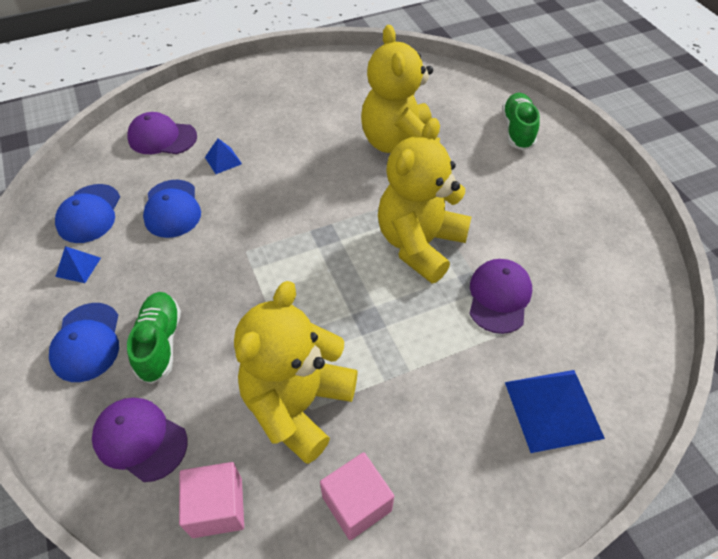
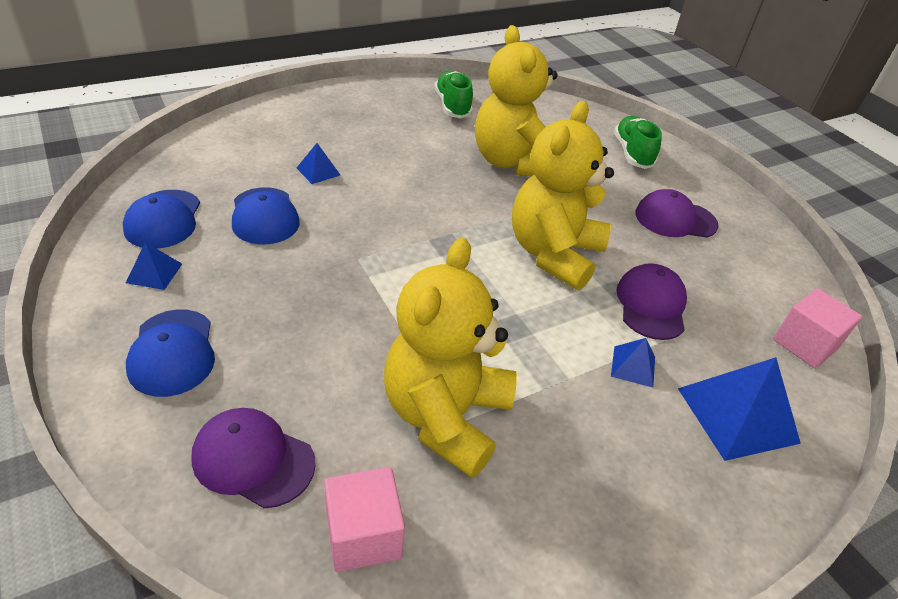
camera: 10 degrees left, 10 degrees down
(160, 343) = (266, 352): green shoe -> green shoe (452, 106)
(162, 138) = (244, 148): purple cap -> purple cap (675, 219)
(357, 503) = (537, 523): pink cube -> pink cube (805, 344)
(469, 359) = (633, 366): none -> blue pyramid

